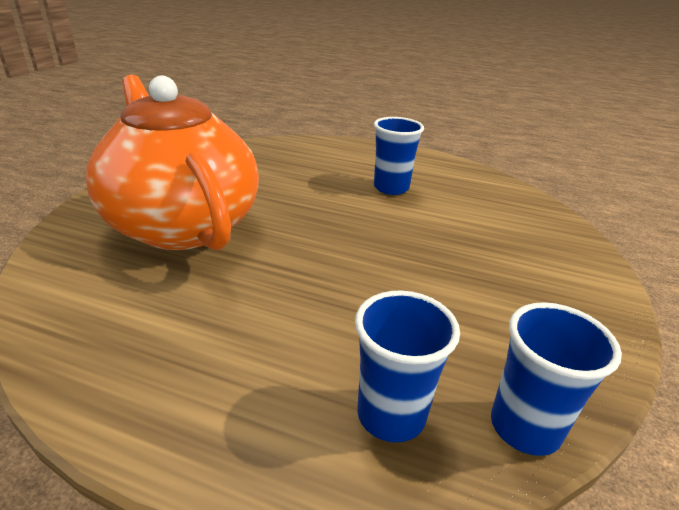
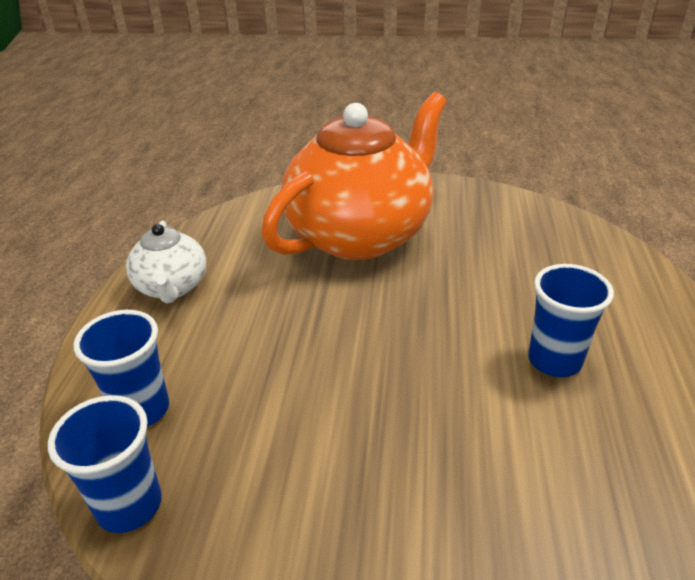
camera: 80 degrees right, 5 degrees up
(163, 376) = (172, 287): none -> white teapot

